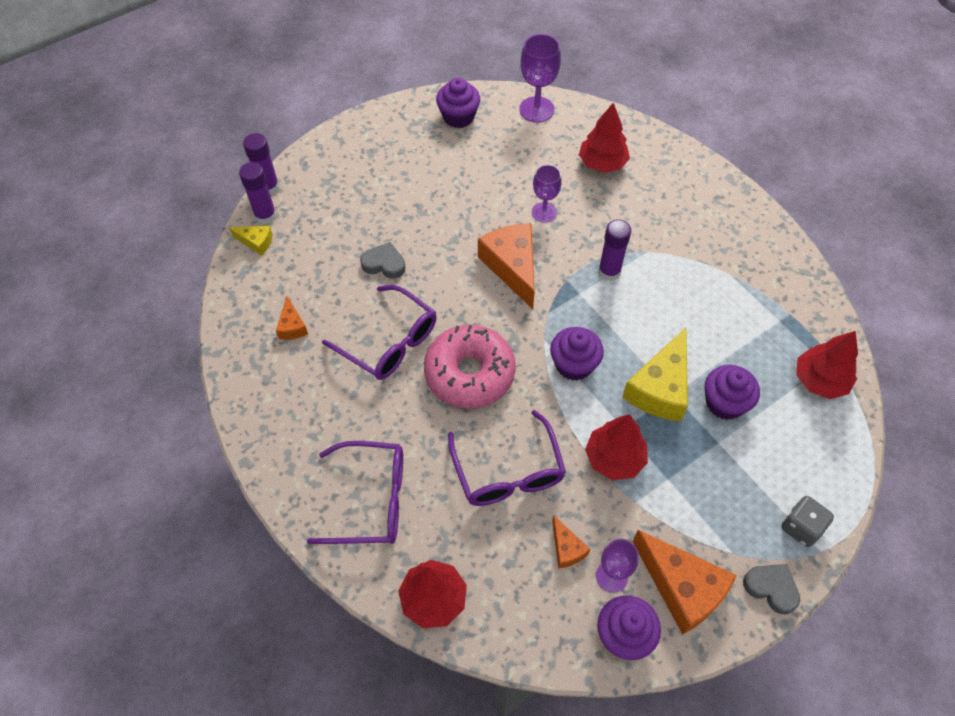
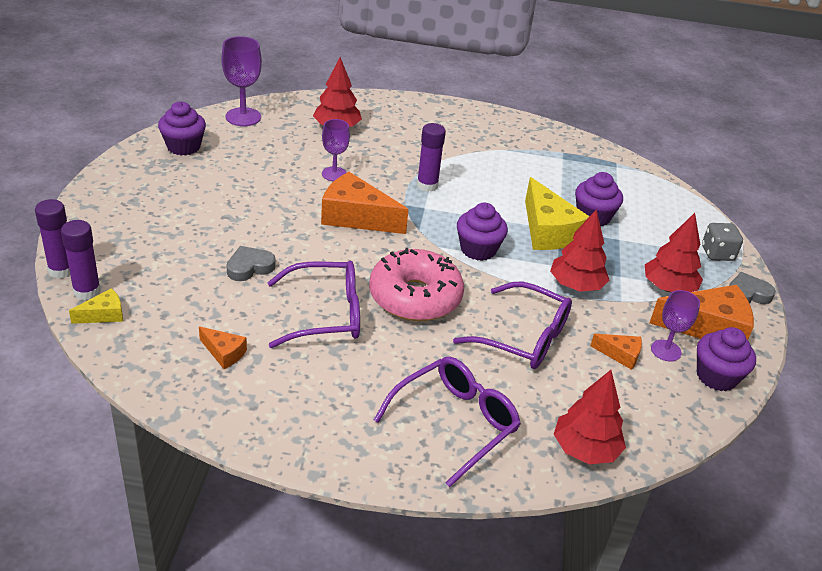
camera: 50 degrees left, 20 degrees down
(819, 380) = (624, 176): red tree -> red tree (668, 288)

